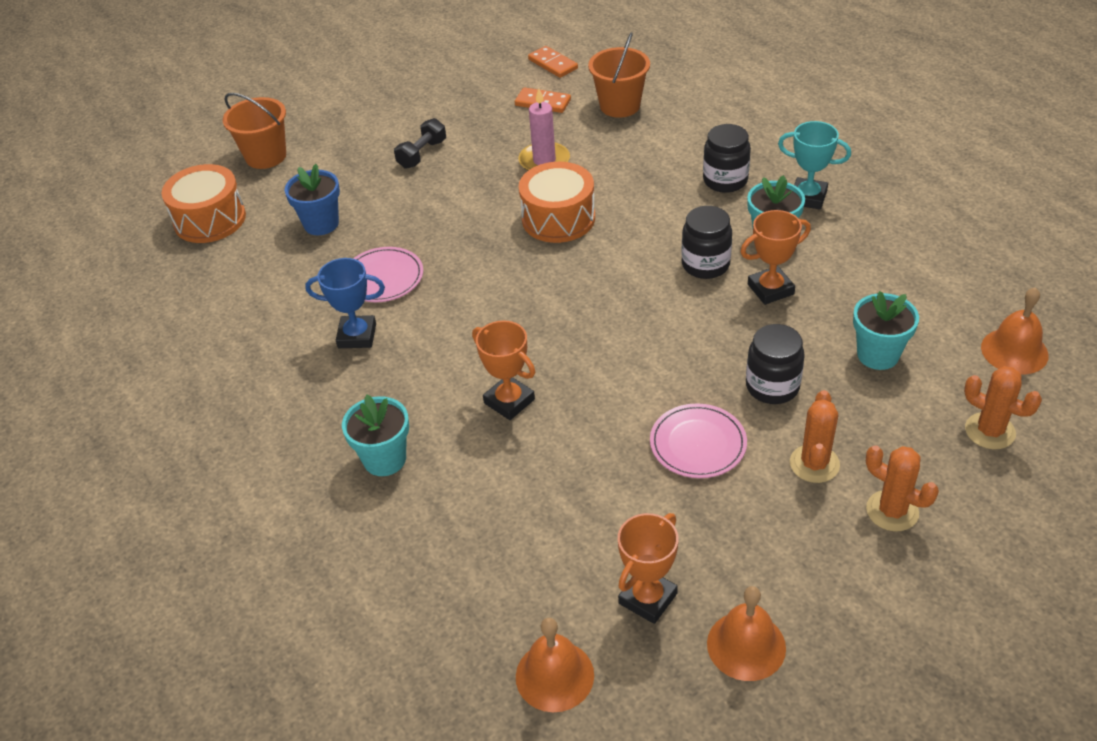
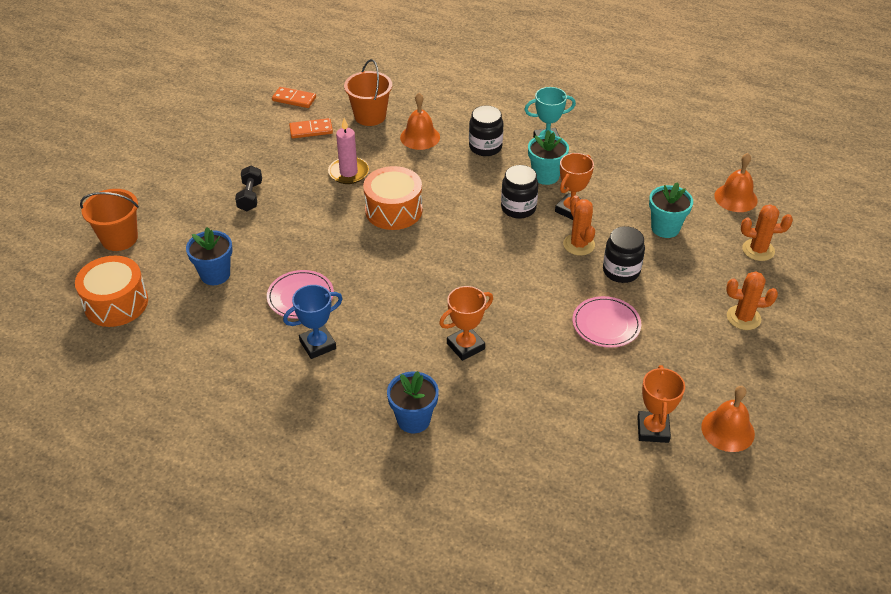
camera: 35 degrees left, 0 degrees up
(384, 459) = (413, 420): turquoise flower pot -> blue flower pot
(509, 401) = (465, 346): orange trophy -> orange trophy turned 45 degrees counterclockwise
(554, 675) = (637, 501): orange bell -> orange bell (420, 137)
(814, 464) = (681, 308): orange cactus -> orange cactus (579, 245)

